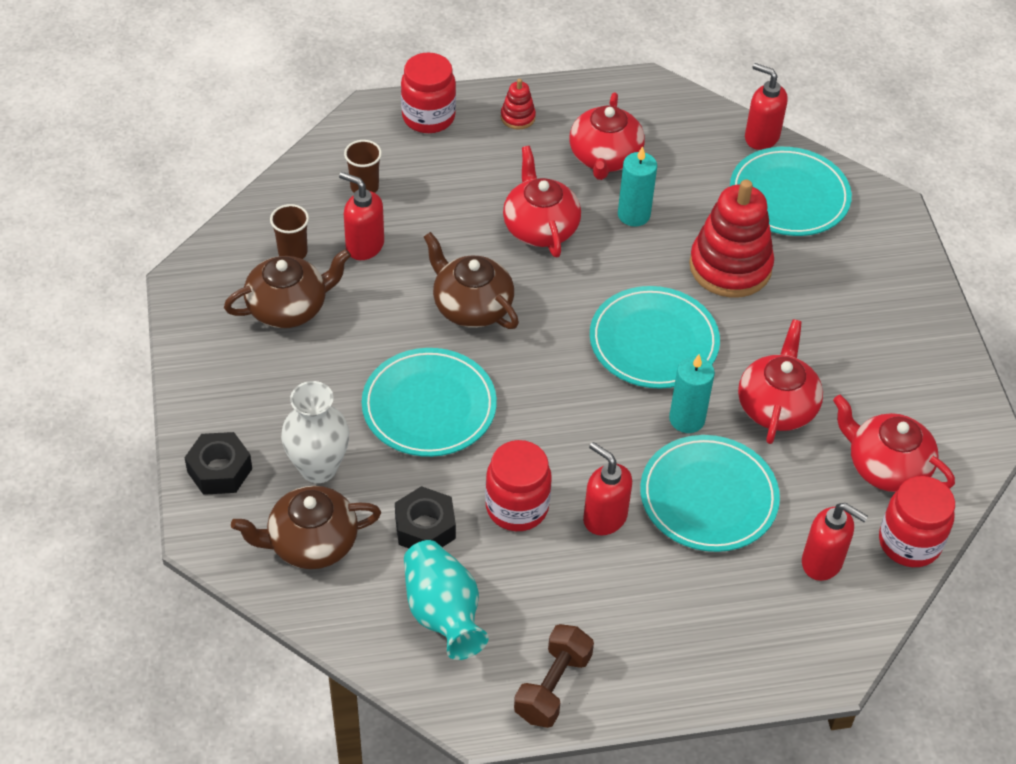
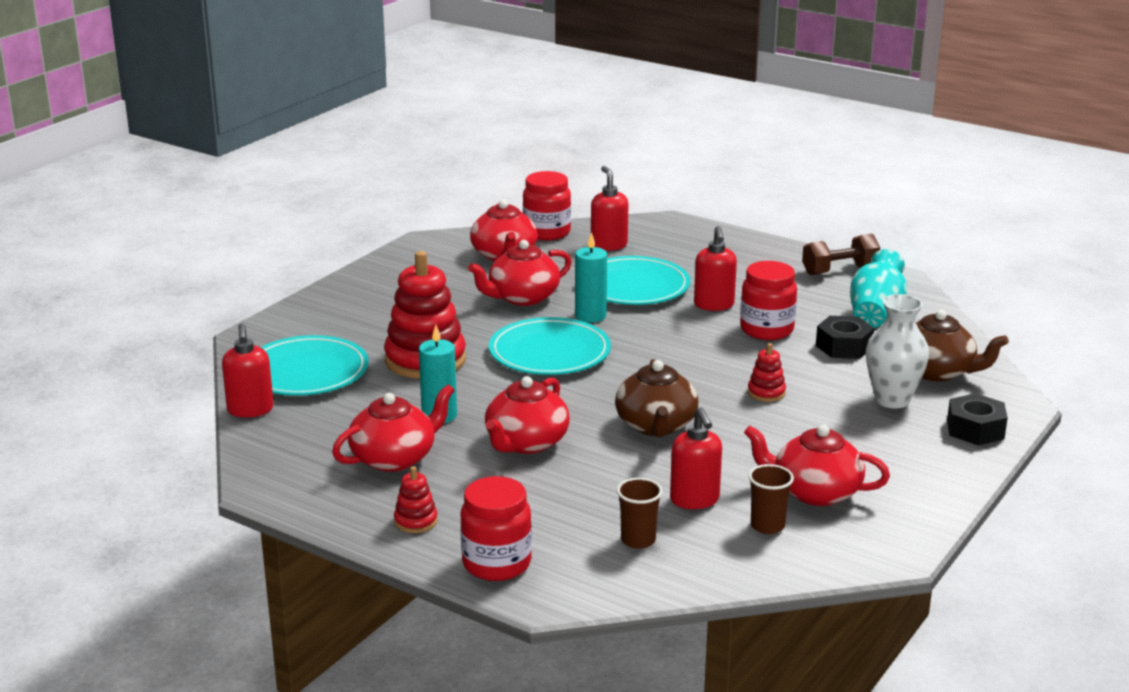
camera: 135 degrees left, 25 degrees down
(288, 307) = (815, 492): brown teapot -> red teapot
(429, 406) = (766, 393): turquoise plate -> red stacking toy

